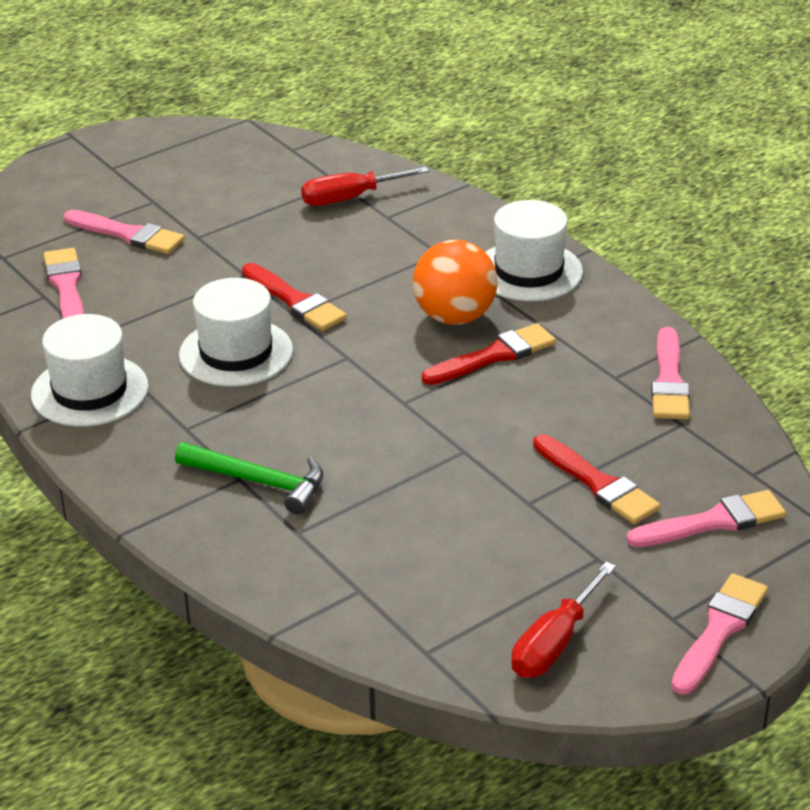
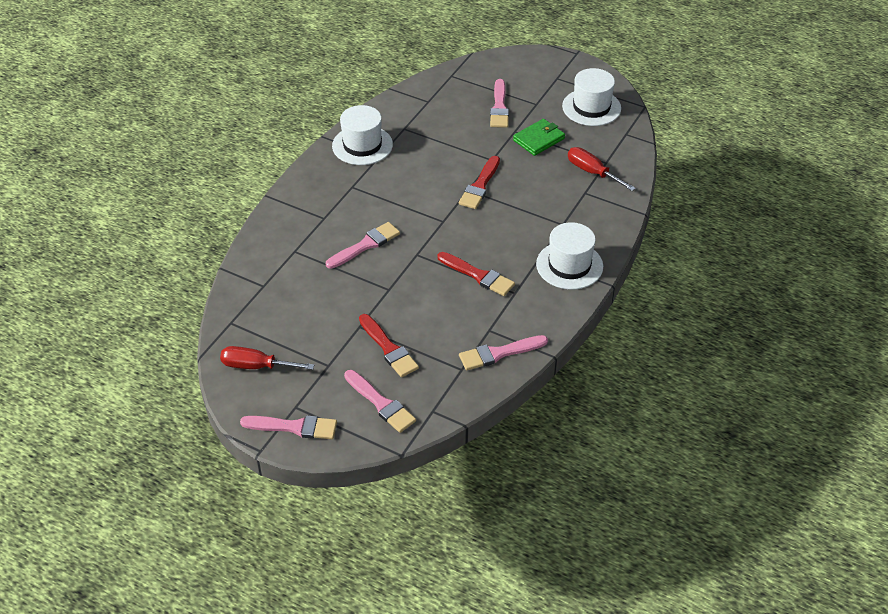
camera: 65 degrees right, 10 degrees up
(66, 286) = (440, 105): pink brush -> pink brush (365, 245)
(236, 353) = (422, 181): white hat -> white hat (591, 107)
(237, 221) = (538, 139): none -> green wallet
(259, 482) = (324, 225): green hammer -> none
(454, 317) = (504, 249): orange ball -> none
(598, 484) = (389, 348): red brush -> red brush turned 60 degrees counterclockwise

